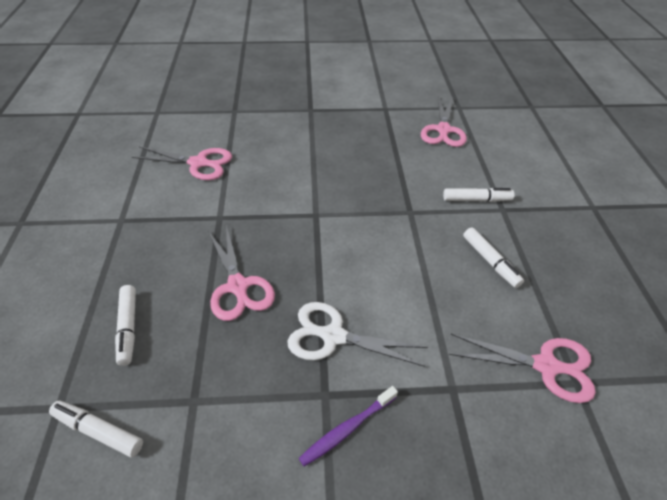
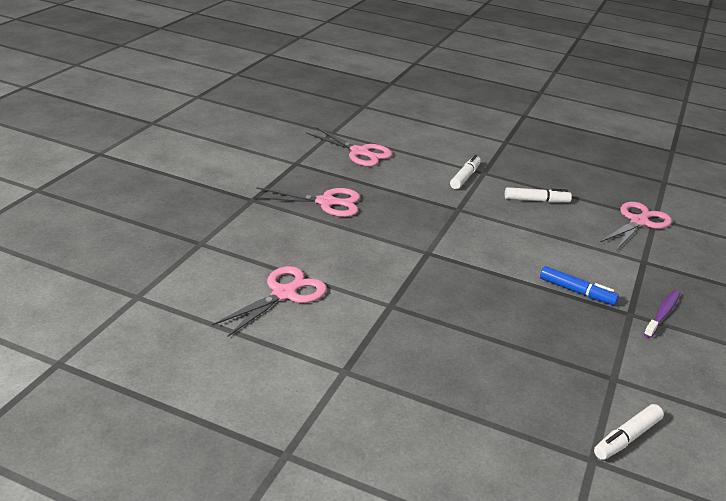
camera: 65 degrees left, 15 degrees down
(128, 328) = (515, 398): white marker -> none
(238, 287) = (496, 321): pink scissors -> pink scissors (326, 202)
(333, 336) = (576, 292): white scissors -> blue marker
(347, 429) = (662, 314): purple toothbrush -> purple toothbrush turned 135 degrees counterclockwise

